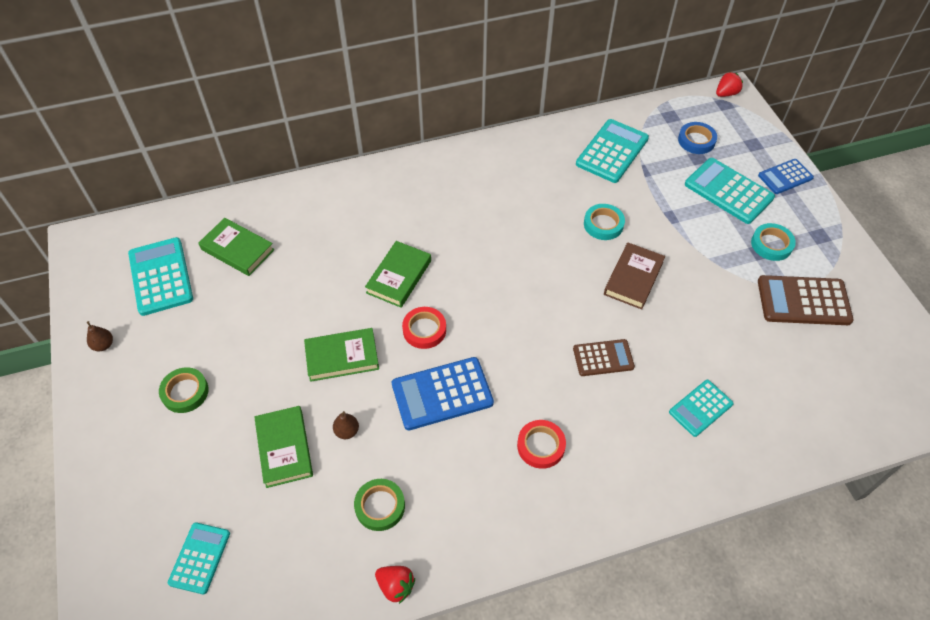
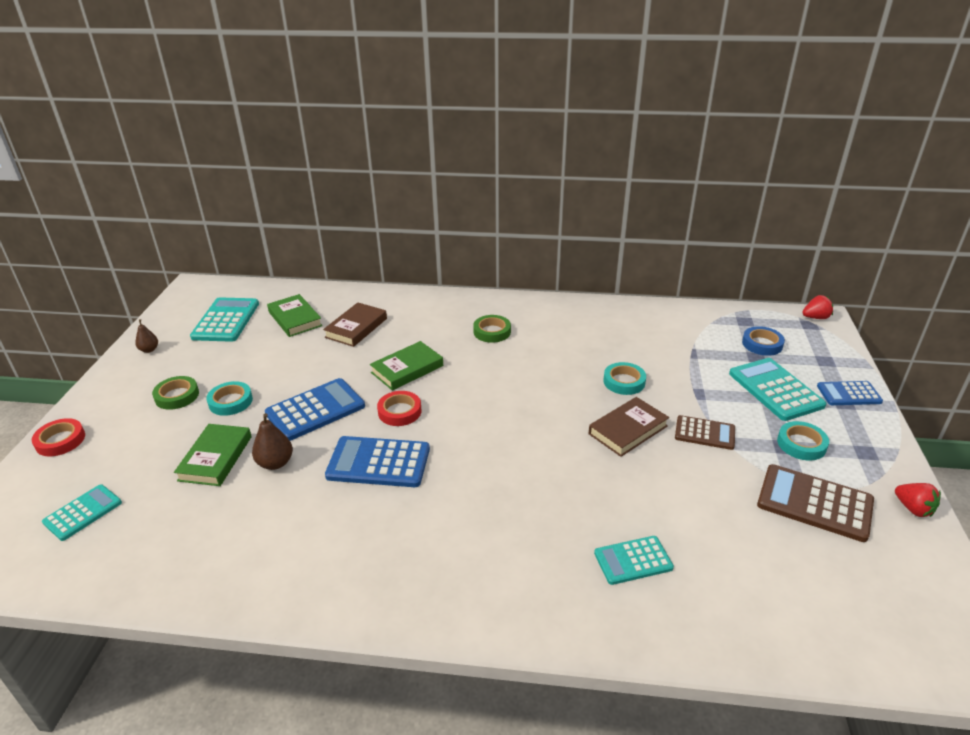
camera: 25 degrees right, 20 degrees down
(248, 378) = (230, 402): none -> turquoise tape
(312, 241) = (356, 328): none -> brown book
(342, 357) = (315, 410): green book -> blue calculator
(347, 431) = (275, 463): brown pear -> brown pear, size x1.51
(380, 506) = (255, 529): green tape -> green tape (492, 332)
(396, 586) = (216, 600): red strawberry -> red strawberry (913, 509)
(541, 446) = (439, 535): red tape -> red tape (60, 440)
(603, 358) = (553, 483): brown calculator -> brown calculator (704, 433)
(612, 151) = (668, 332): turquoise calculator -> none

